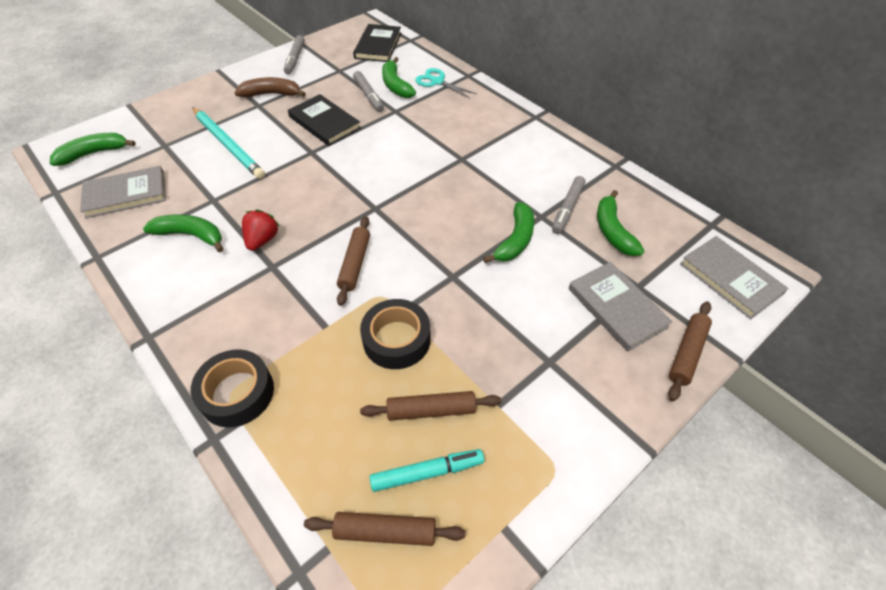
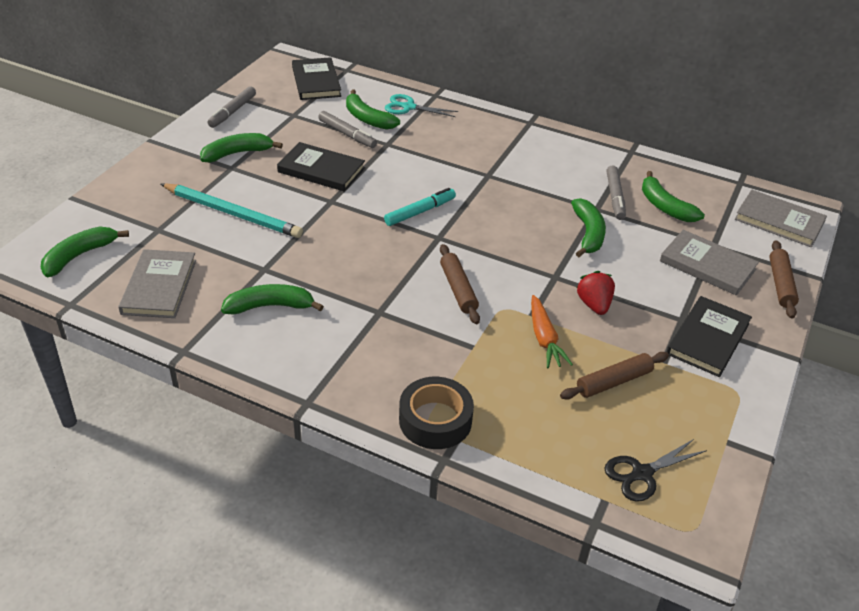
camera: 25 degrees left, 10 degrees down
(126, 194) = (159, 287): grey book -> grey book turned 45 degrees counterclockwise
(262, 240) = (349, 292): red strawberry -> red strawberry (594, 305)
(271, 94) = (237, 153): brown banana -> green banana
(295, 59) = (232, 112): grey marker -> grey marker turned 45 degrees clockwise
(385, 532) = (641, 474): brown rolling pin -> black scissors
(396, 339) = (544, 339): black tape -> orange carrot
(427, 472) = (643, 425): turquoise marker -> turquoise marker (420, 212)
(563, 393) = (708, 339): none -> black book

